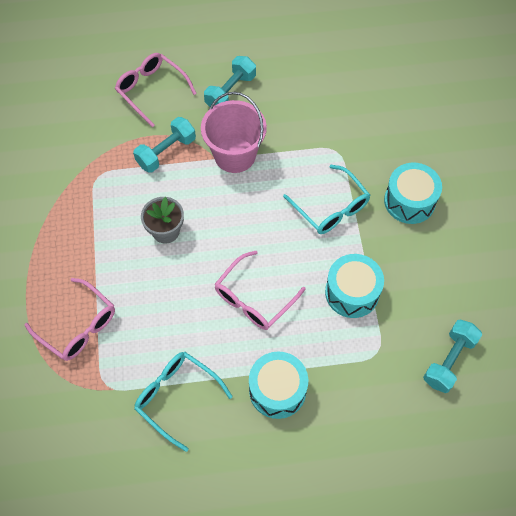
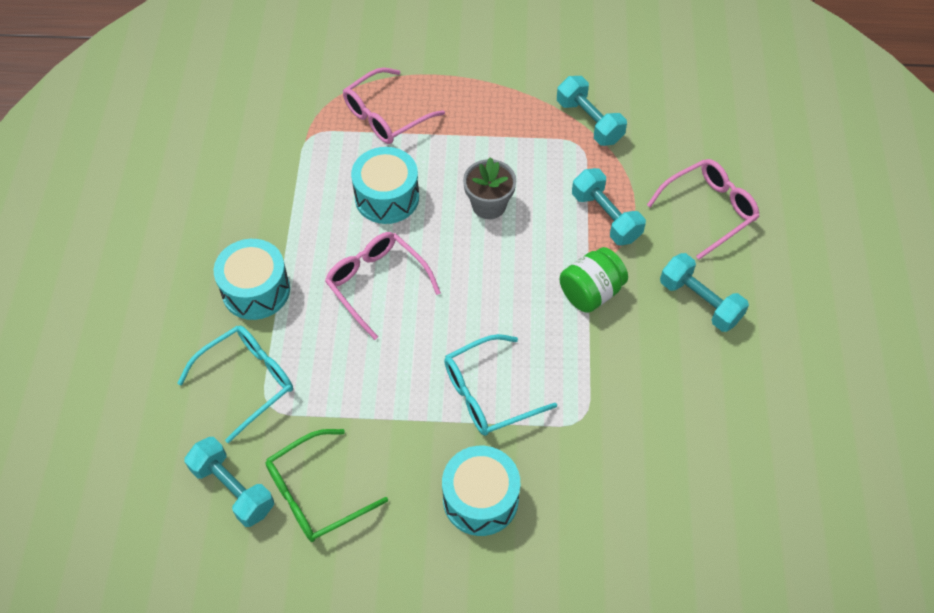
camera: 100 degrees right, 5 degrees down
(72, 172) = (589, 121): none -> turquoise dumbbell
(177, 397) = (278, 195): turquoise glasses -> turquoise glasses (247, 381)
(235, 155) = (591, 292): pink bucket -> green jar
(352, 292) = (357, 393): turquoise drum -> turquoise drum (387, 197)
(436, 303) = (316, 494): none -> green glasses

